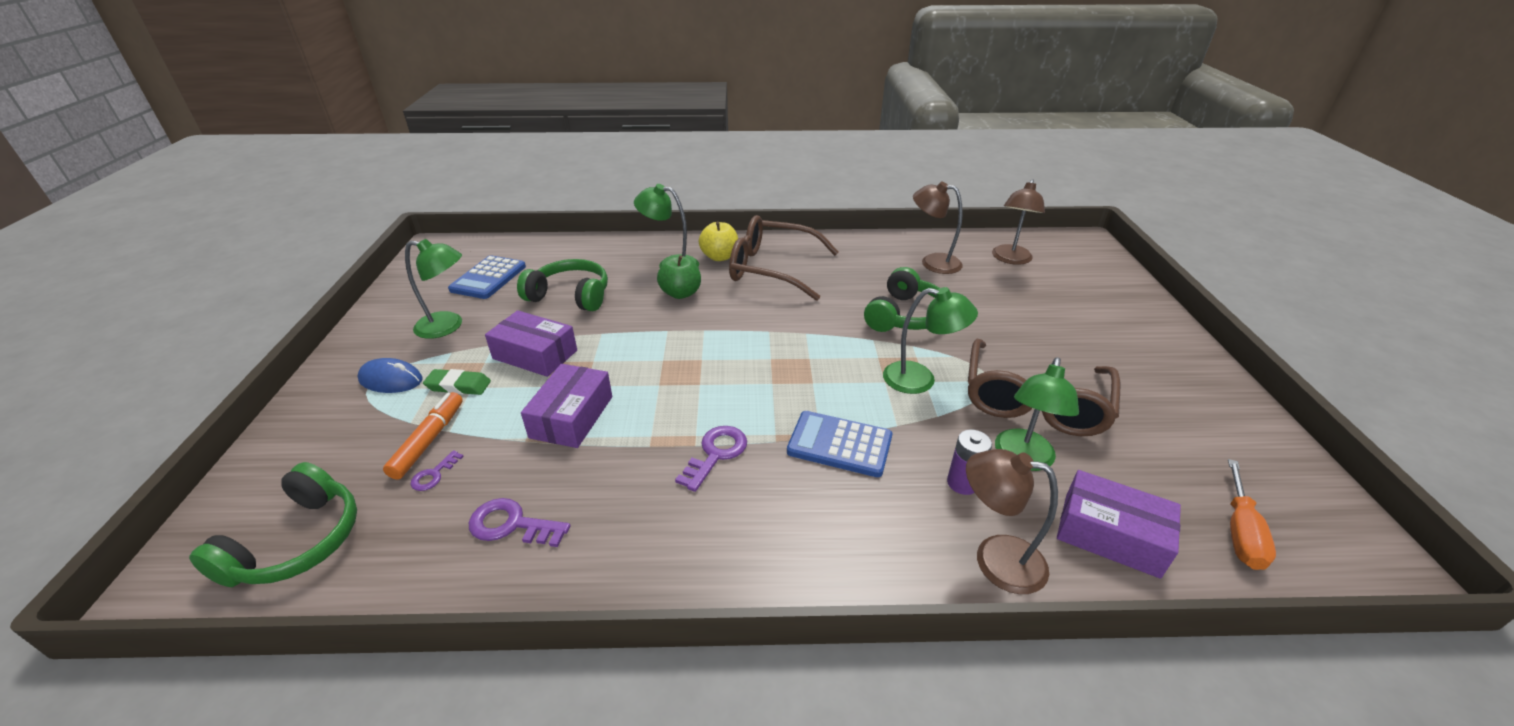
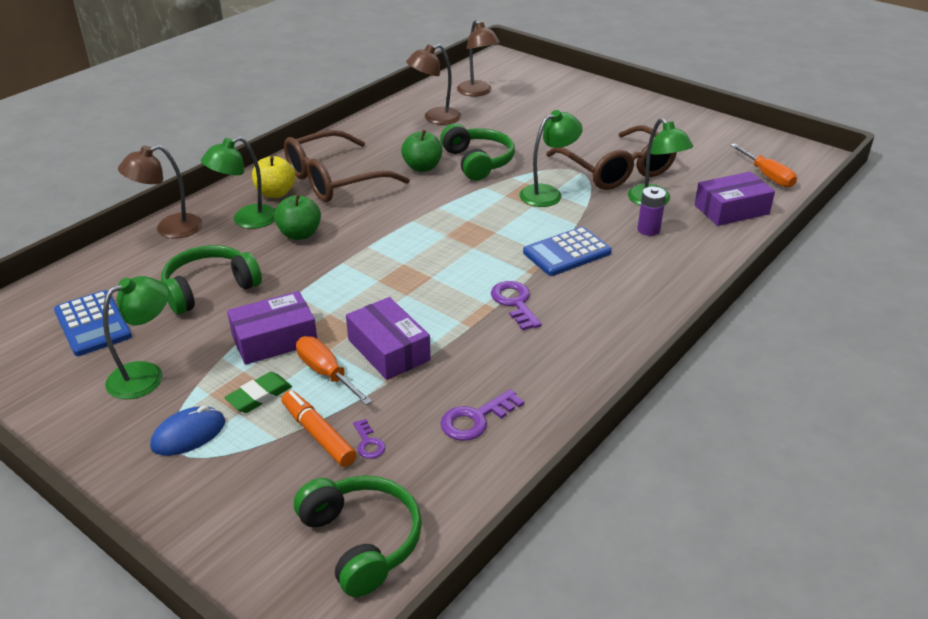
camera: 50 degrees left, 0 degrees up
(512, 402) = (326, 373): none -> orange screwdriver
(851, 295) = (422, 167): none -> green apple
(995, 559) = (709, 251): brown lamp -> brown lamp (169, 229)

